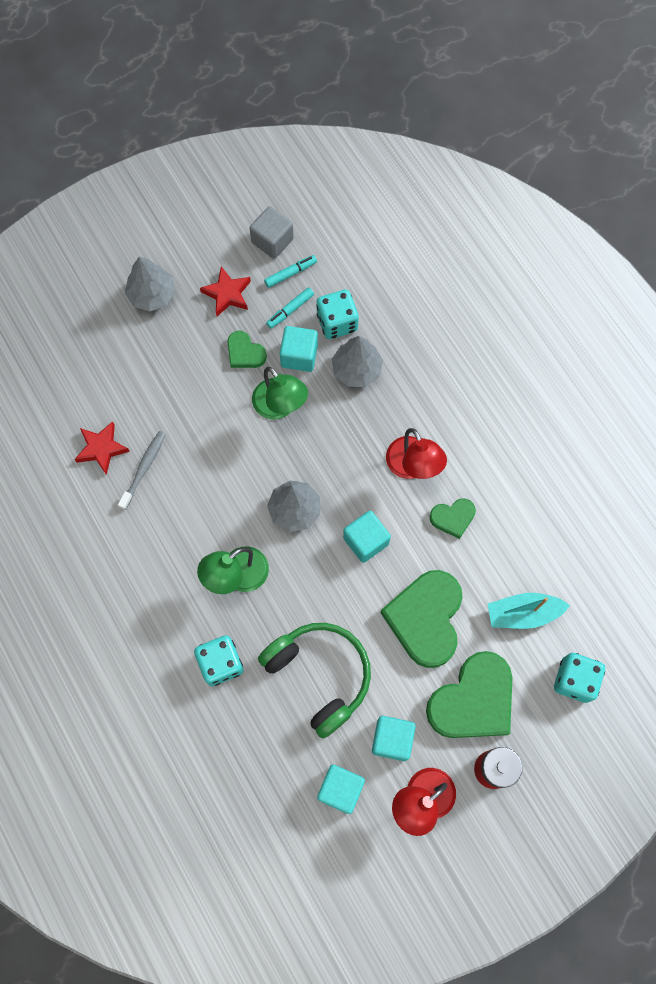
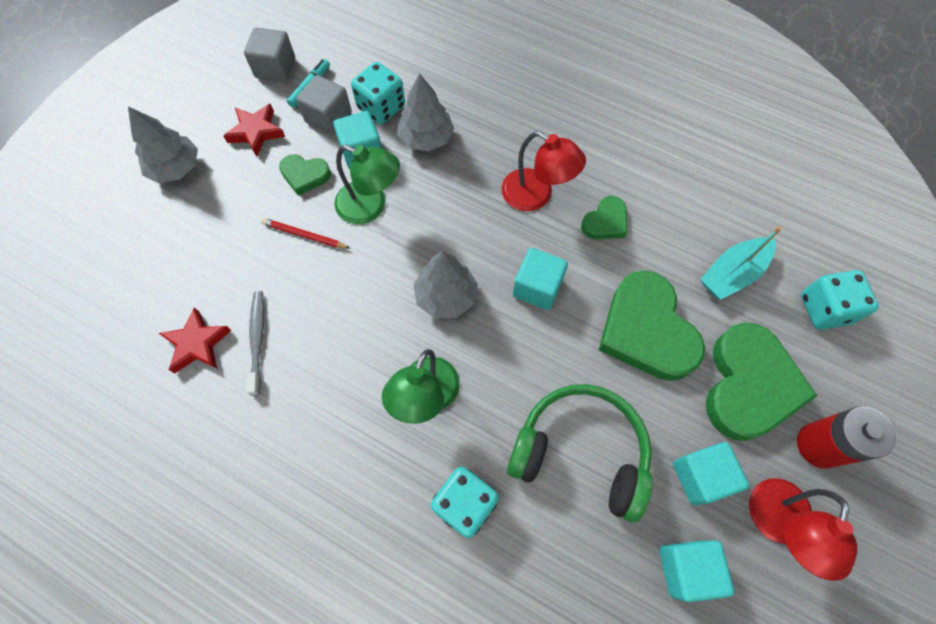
camera: 30 degrees left, 5 degrees down
(218, 404) = (305, 235): none -> red pencil
(290, 310) = (328, 118): turquoise marker -> grey cube

